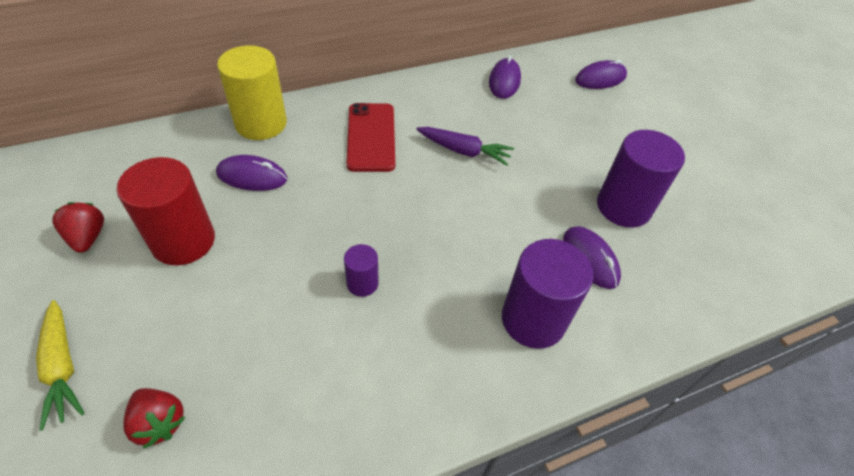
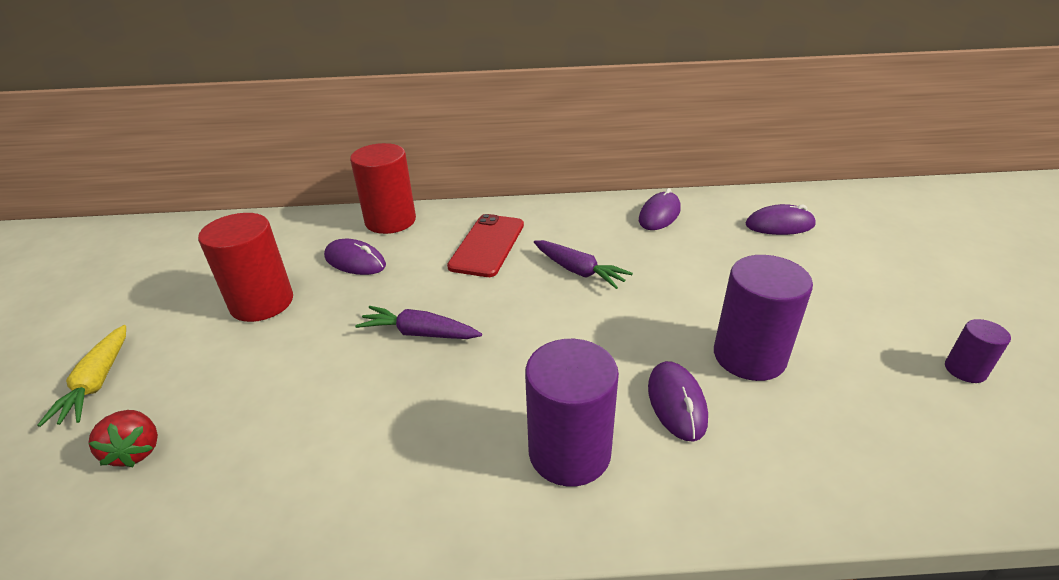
camera: 25 degrees right, 15 degrees down
(88, 237) = (190, 286): red strawberry -> none
(261, 123) = (390, 221): yellow cylinder -> red cylinder
(358, 241) = (419, 333): none -> purple carrot
(362, 283) = (399, 372): purple cylinder -> purple cylinder (965, 370)

